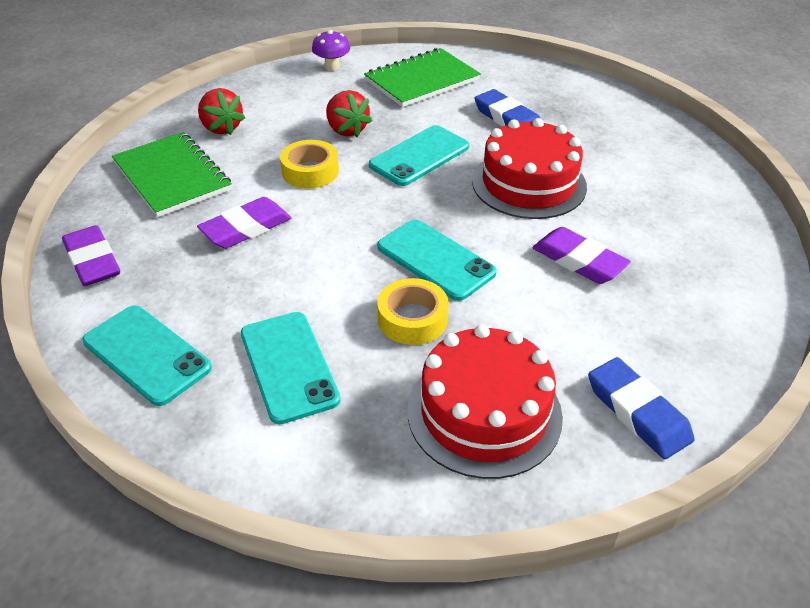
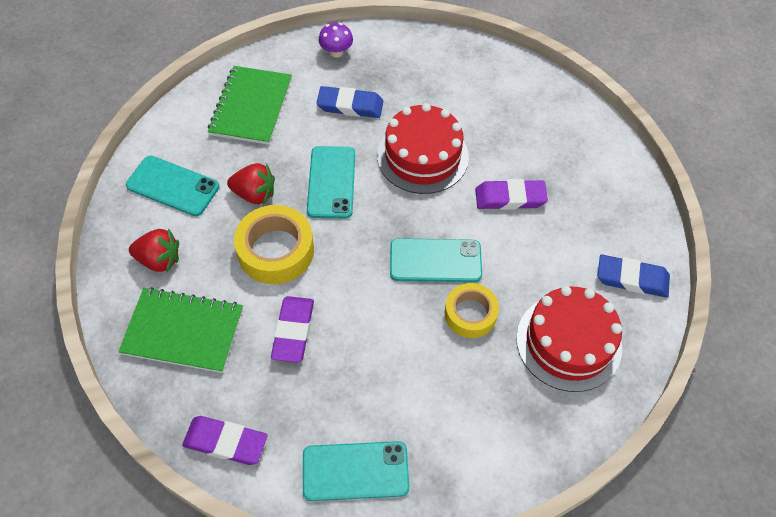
camera: 45 degrees left, 15 degrees up
(289, 366) = (443, 404): turquoise phone -> turquoise phone (173, 186)
(310, 171) = (276, 251): yellow tape -> yellow tape, size x1.52
(332, 66) = (166, 138): purple mushroom -> purple mushroom (336, 52)

